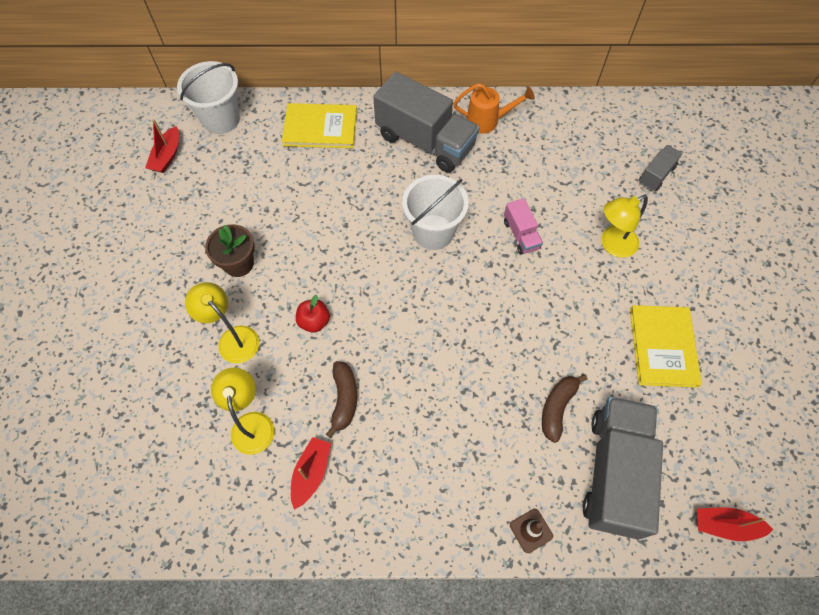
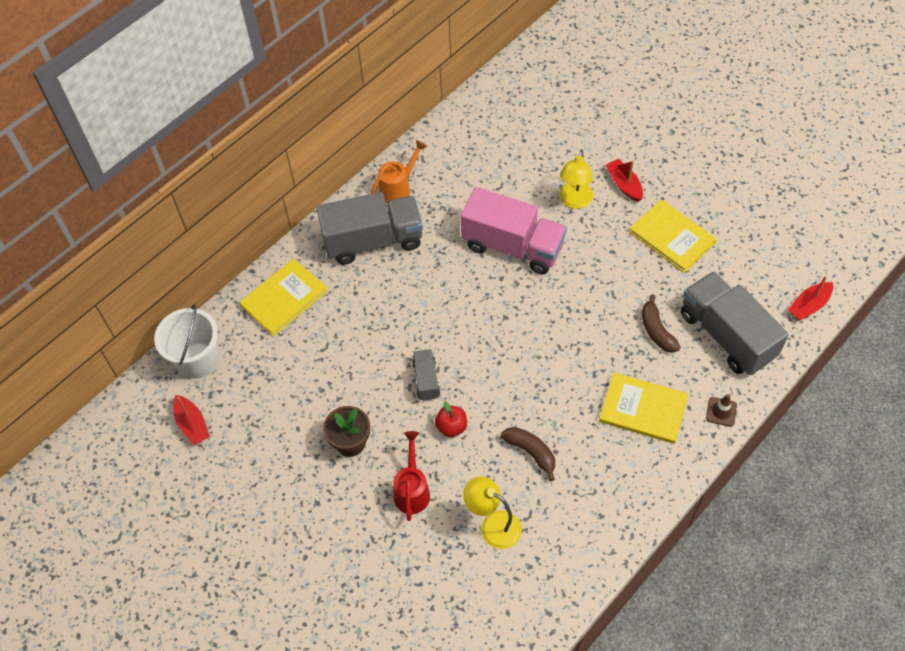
camera: 45 degrees left, 5 degrees down
(233, 338) = (412, 490): yellow lamp -> red watering can
(311, 473) = (566, 513): red boat -> red boat (624, 185)
(433, 232) = (455, 296): white bucket -> none
(468, 458) = (643, 409): none -> yellow book
(521, 235) = (512, 246): pink truck -> pink truck, size x2.12
(656, 174) = (548, 130): grey truck -> grey truck (426, 380)

